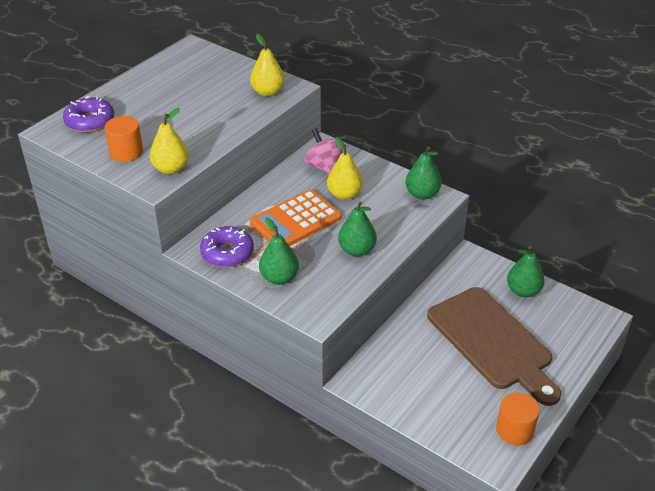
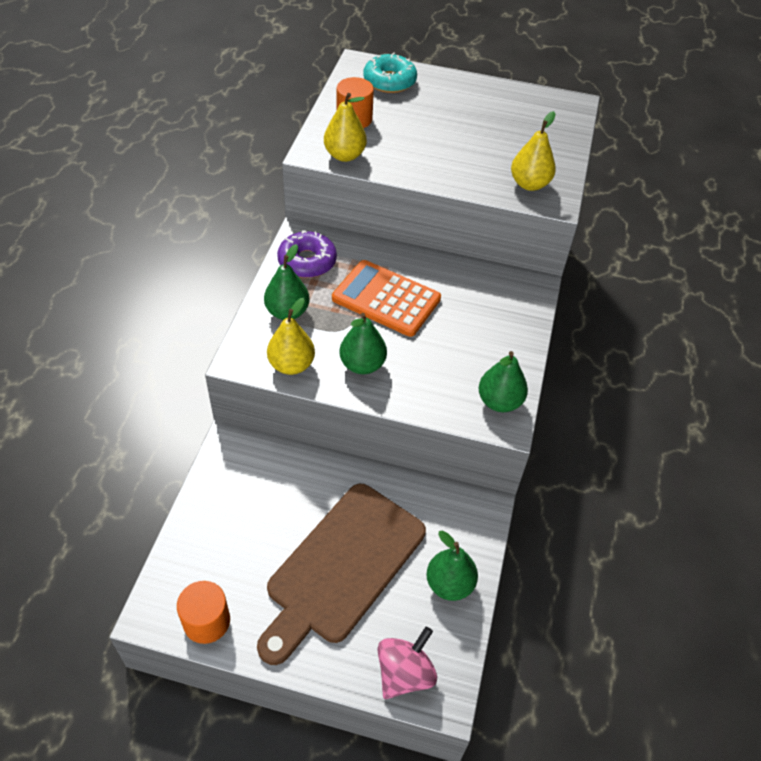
camera: 65 degrees right, 10 degrees up
(90, 121) = (389, 81): purple donut -> turquoise donut
(324, 167) = (495, 297): pink spinning top -> pink spinning top (404, 673)
(344, 194) = (455, 328): yellow pear -> yellow pear (291, 365)

